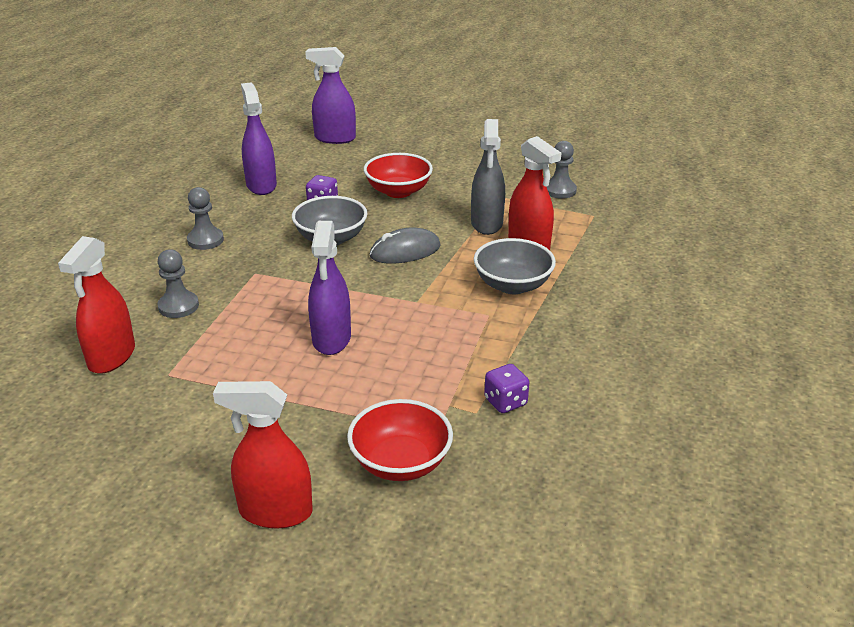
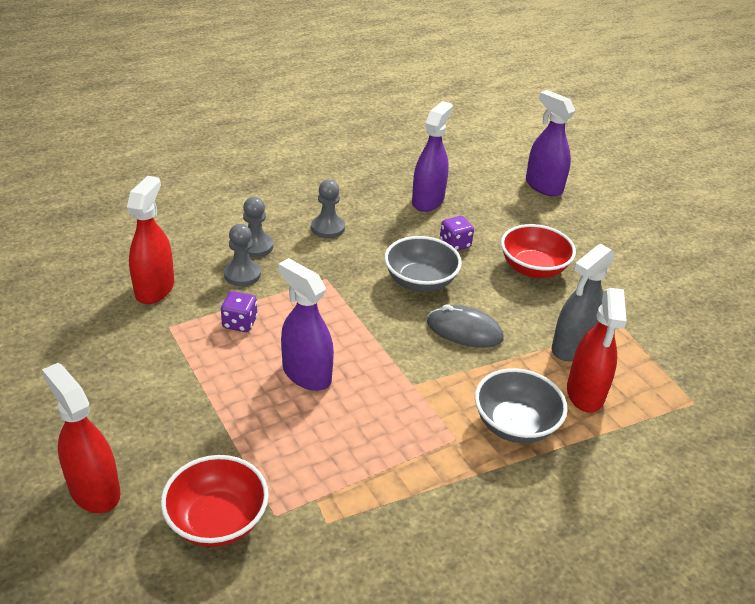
camera: 40 degrees right, 5 degrees up
(111, 357) = (155, 289): red spray bottle -> red spray bottle turned 135 degrees clockwise
(331, 339) = (306, 374): purple spray bottle -> purple spray bottle turned 90 degrees clockwise
(505, 402) = (361, 532): purple dice -> purple dice (240, 323)
(560, 190) = (693, 355): grey pawn -> grey pawn (255, 246)

